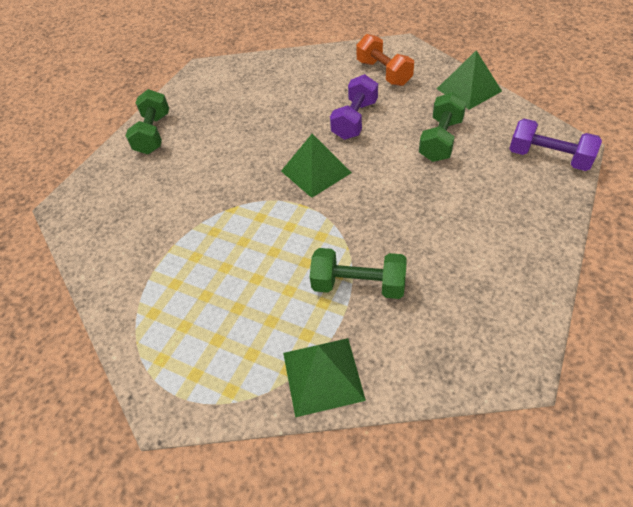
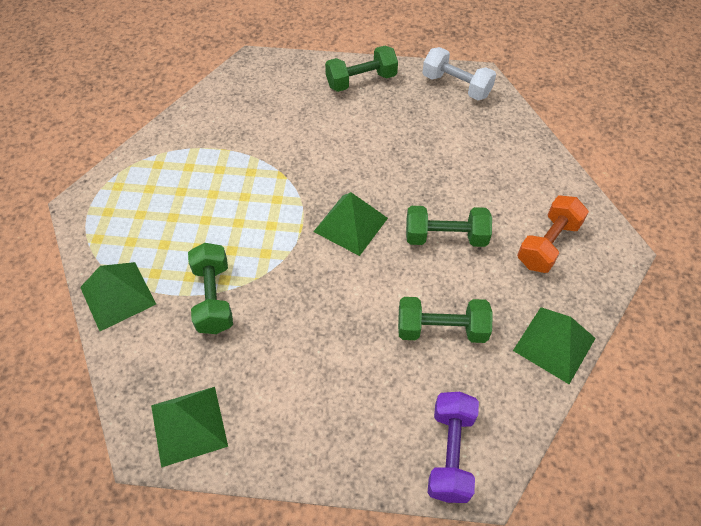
camera: 65 degrees right, 5 degrees up
(202, 82) = (456, 86): none -> white dumbbell
(355, 120) = (445, 237): purple dumbbell -> green dumbbell
(500, 326) = (188, 425): none -> green pyramid

